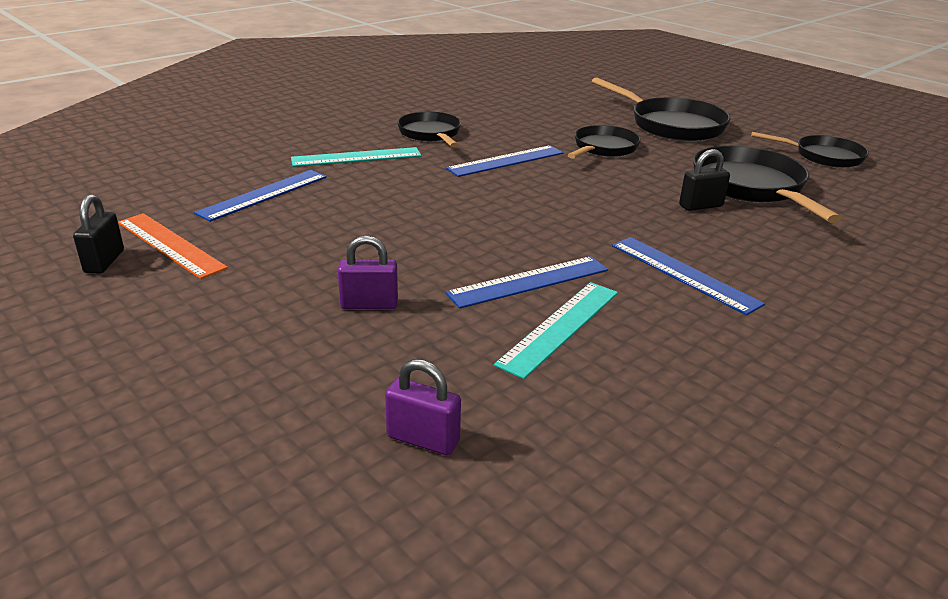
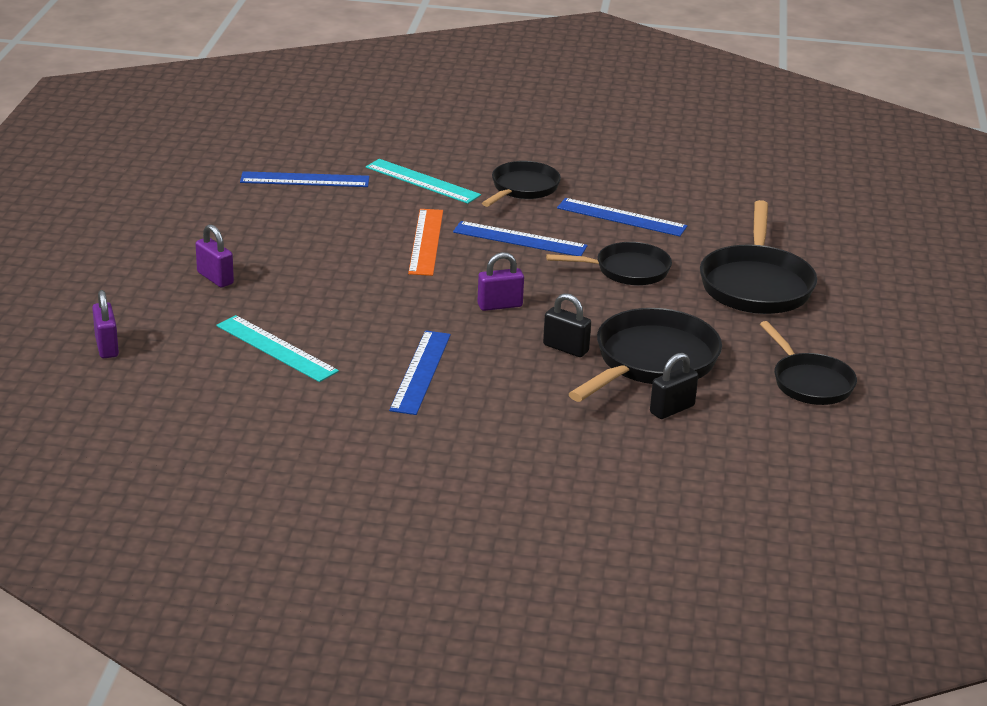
camera: 50 degrees right, 0 degrees up
(104, 262) = (147, 180): black padlock -> black padlock (672, 409)
(170, 245) = (194, 187): orange ruler -> orange ruler (426, 242)
(529, 282) = (321, 318): blue ruler -> blue ruler (621, 217)
(560, 327) = (276, 348): turquoise ruler -> turquoise ruler turned 45 degrees clockwise
(602, 203) = (500, 305): none -> purple padlock

